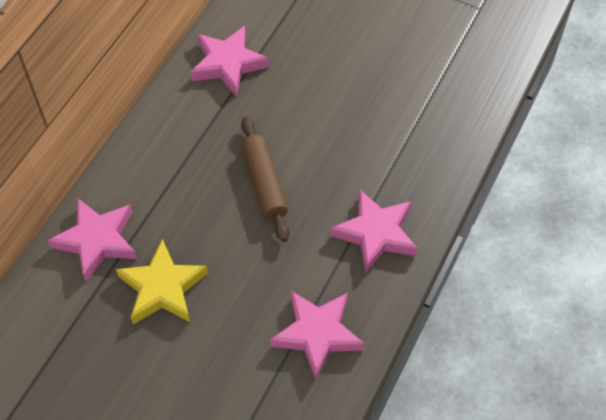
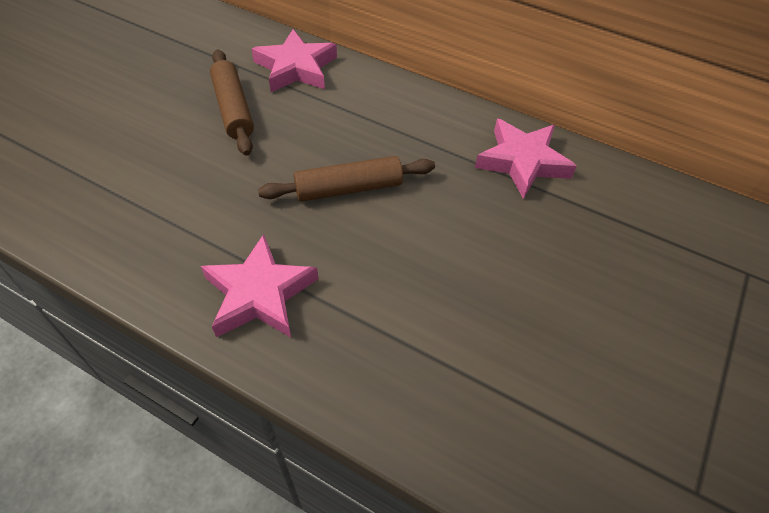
camera: 90 degrees right, 5 degrees down
(163, 288) = (233, 109): yellow star -> brown rolling pin
(317, 334) = (139, 226): pink star -> none

